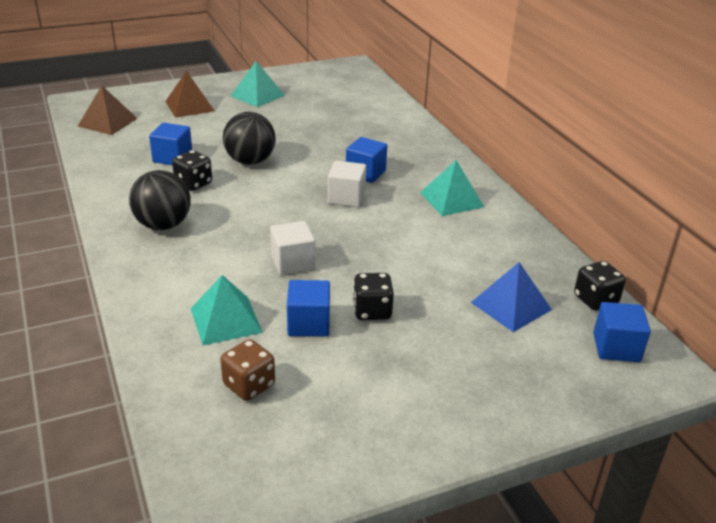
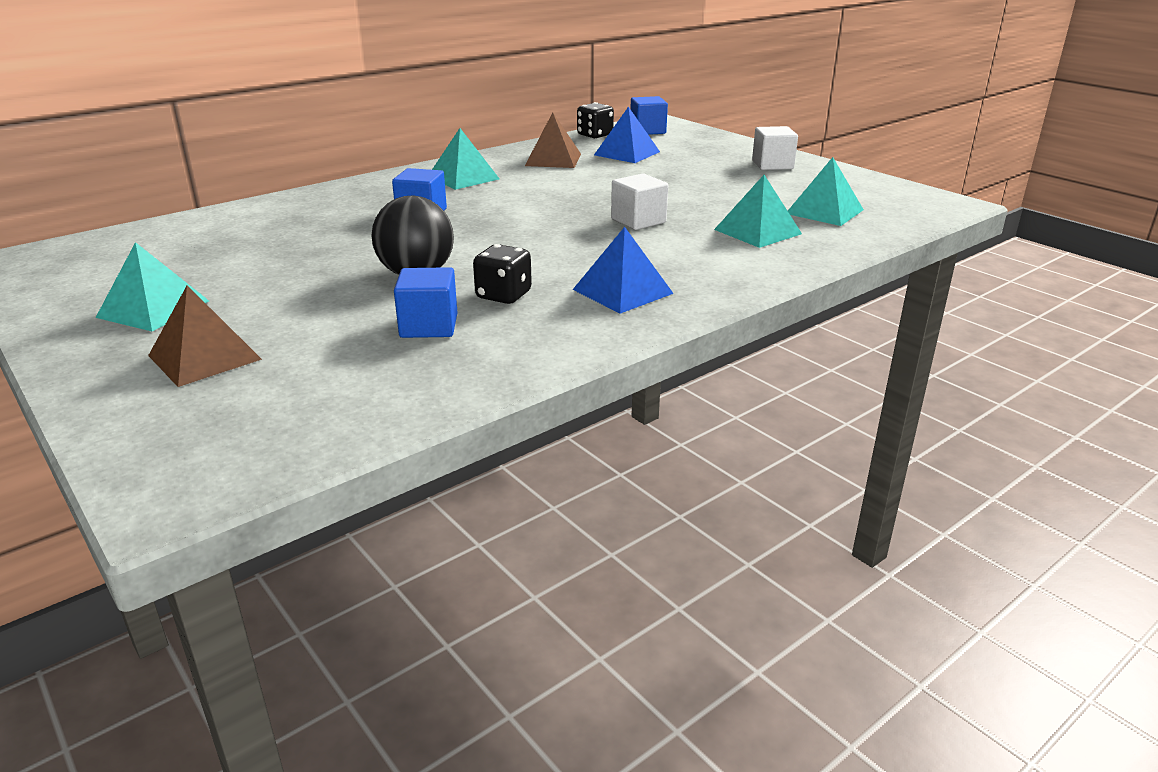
camera: 105 degrees left, 5 degrees down
(107, 122) = (294, 422): brown pyramid -> brown pyramid (553, 159)
(163, 225) = (623, 291): black ball -> blue pyramid
(249, 385) = (824, 211): brown dice -> turquoise pyramid
(308, 324) = (724, 204): blue cube -> none
(346, 198) = (487, 215): white cube -> white cube (772, 165)
(372, 311) = (682, 187): black dice -> none

